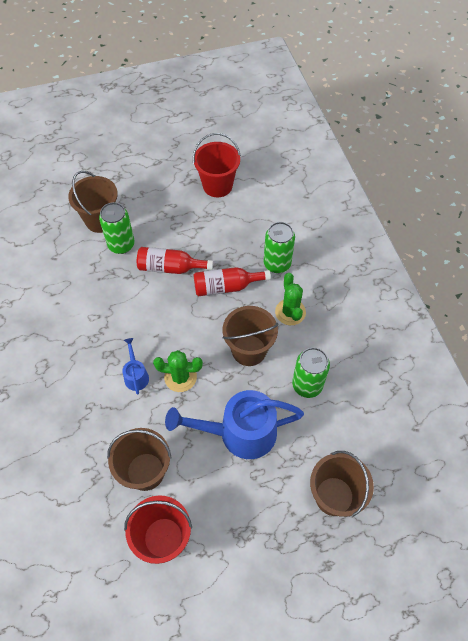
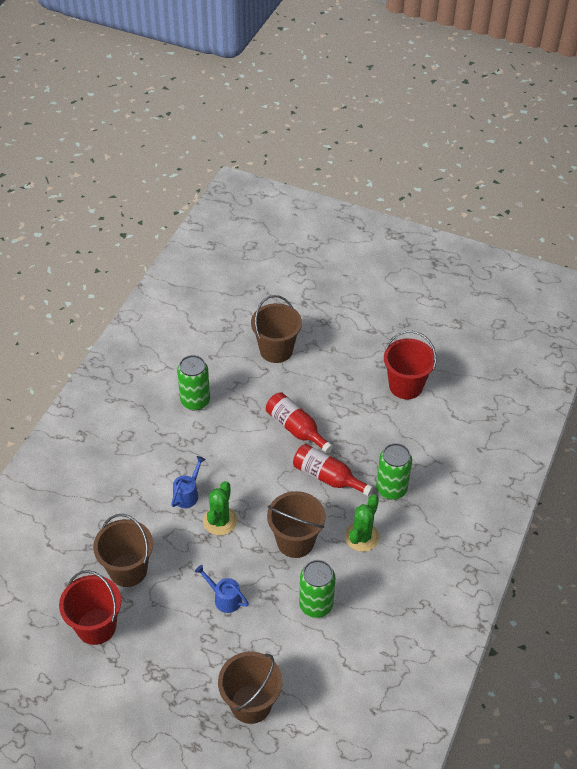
camera: 40 degrees right, 10 degrees down
(121, 245) = (273, 382): green can -> green can (195, 401)
(180, 377) = (220, 521): green cactus -> green cactus turned 60 degrees clockwise
(239, 433) = (224, 598): blue watering can -> blue watering can, size x0.46

